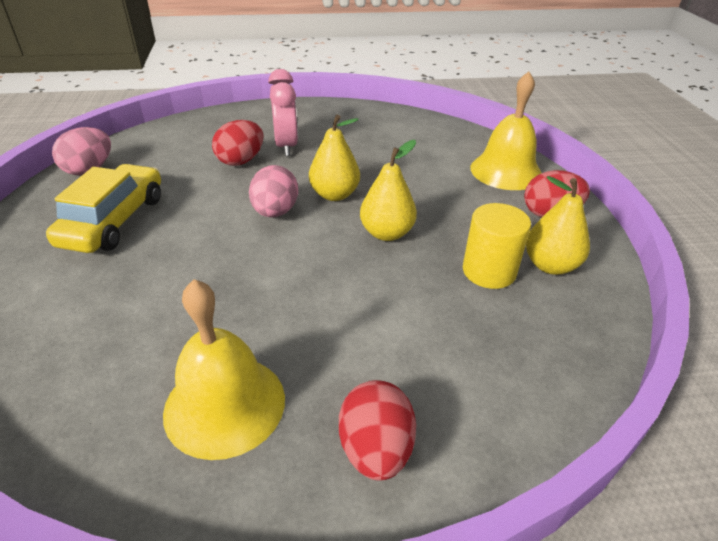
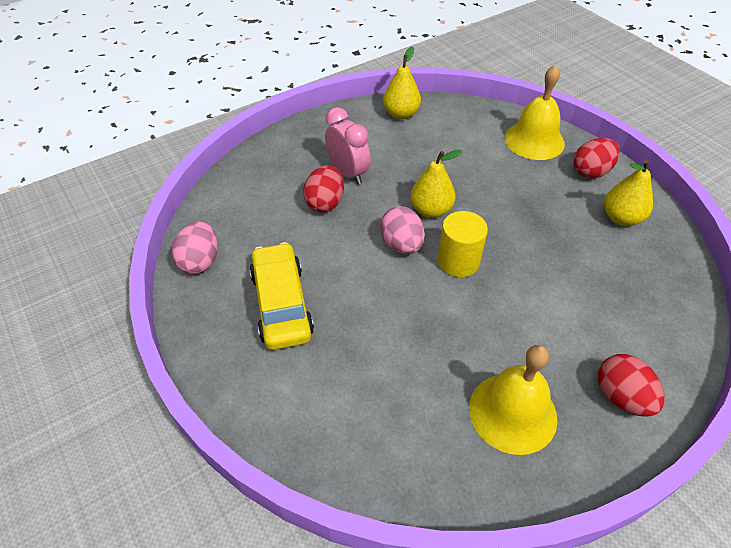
camera: 25 degrees left, 10 degrees up
(386, 233) = (498, 232): yellow pear -> yellow pear (401, 114)
(489, 271) = (588, 239): yellow cylinder -> yellow cylinder (458, 261)

